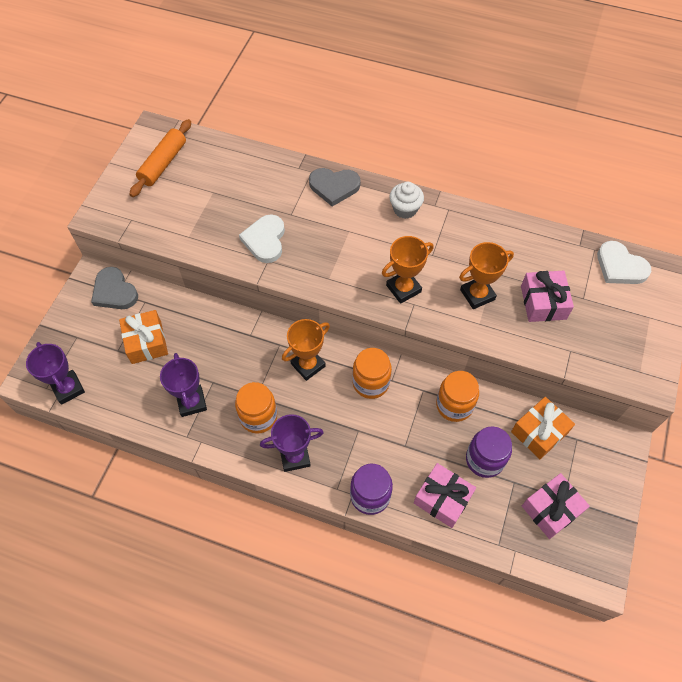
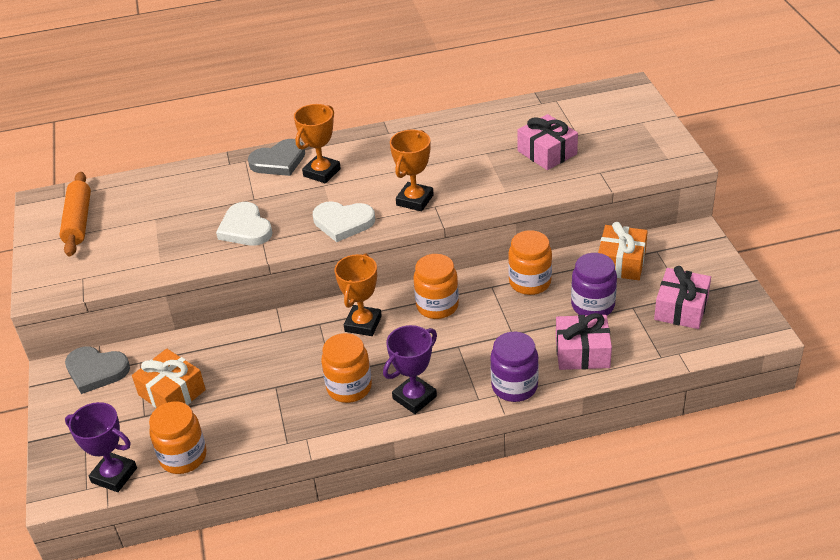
camera: 30 degrees left, 20 degrees down
(117, 403) = (183, 457): none -> orange jar
(192, 402) = (267, 413): purple trophy -> none
(405, 209) = (363, 147): white cupcake -> none
(477, 295) = (485, 173): orange trophy -> orange trophy (322, 172)
(620, 266) = (587, 101): white heart -> white heart (343, 222)

